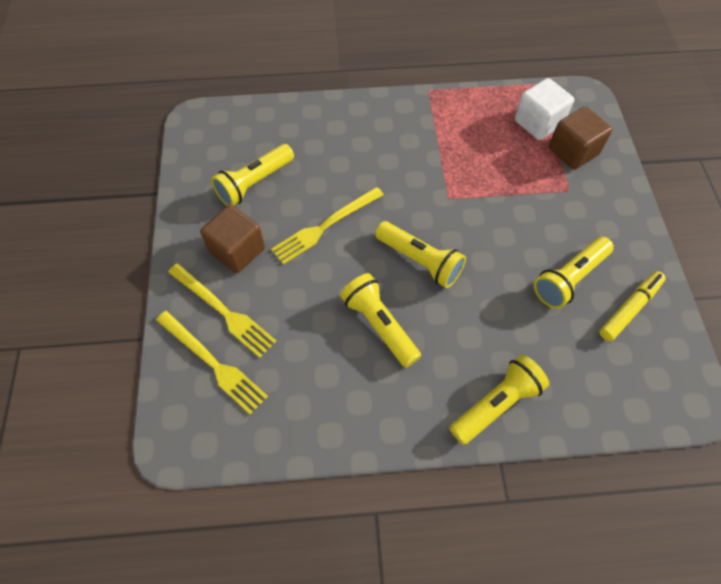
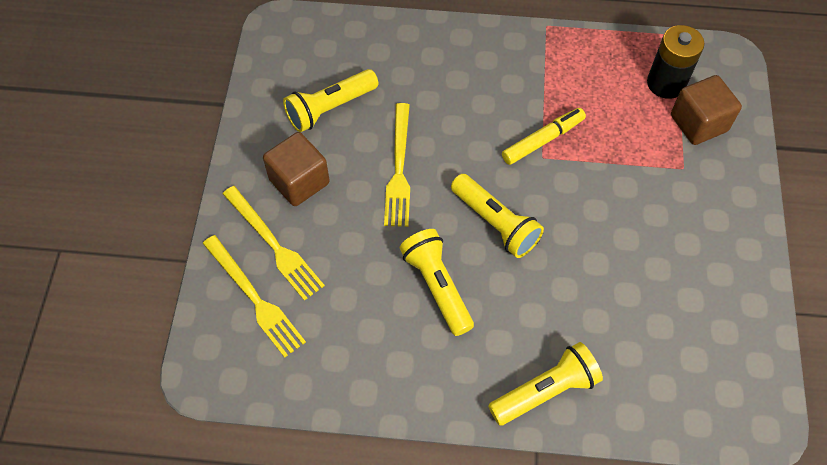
camera: 10 degrees right, 0 degrees up
(325, 226) = (399, 169): yellow fork -> yellow fork turned 60 degrees counterclockwise
(538, 123) = (666, 83): white cube -> black battery
(569, 279) = (658, 269): yellow flashlight -> none
(630, 309) = (718, 313): yellow marker -> yellow marker (543, 140)

